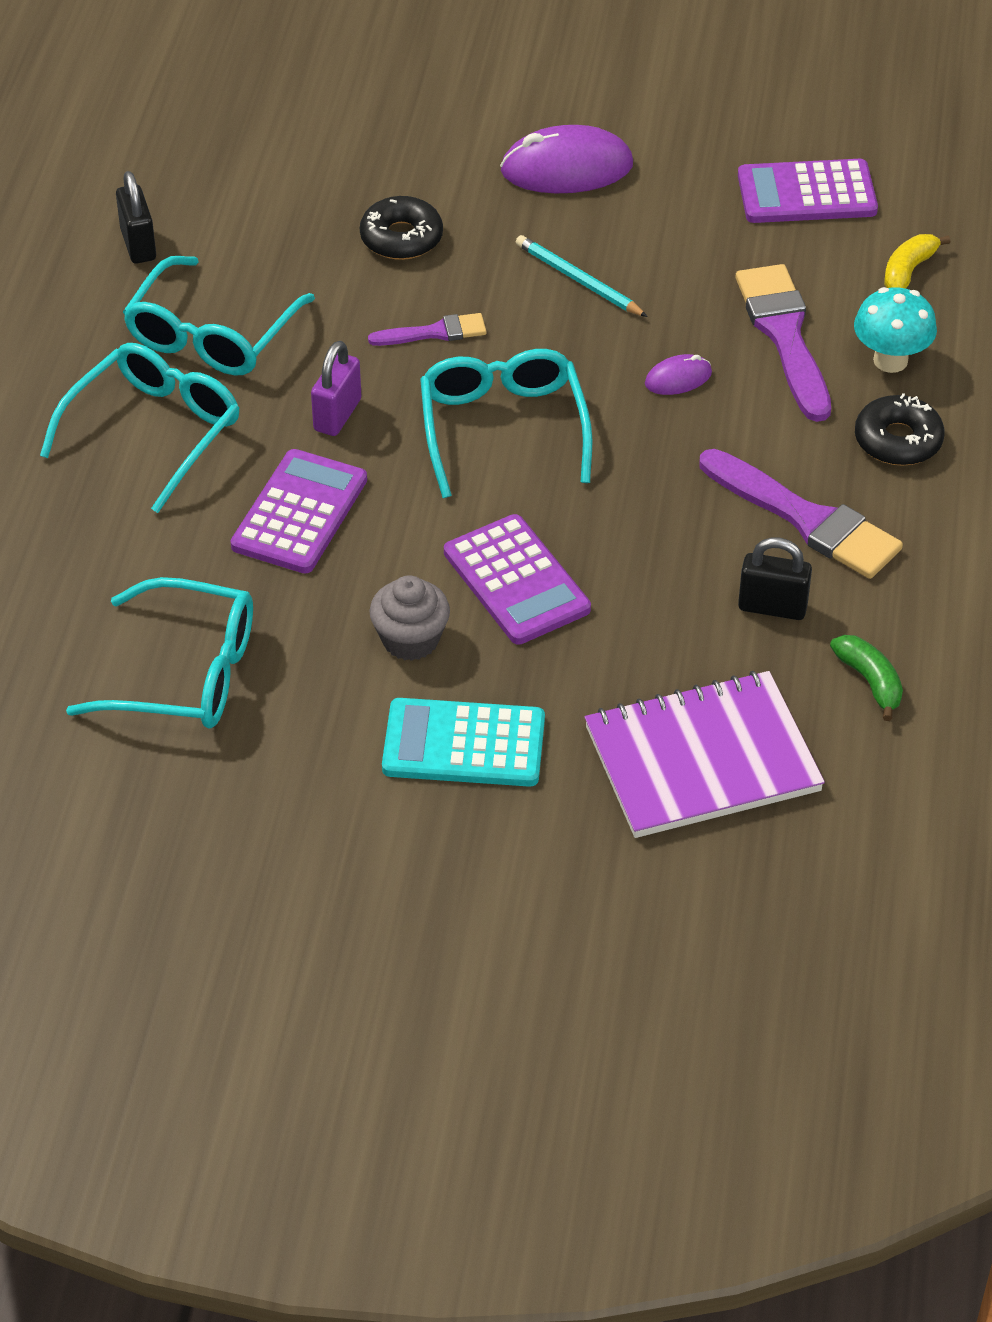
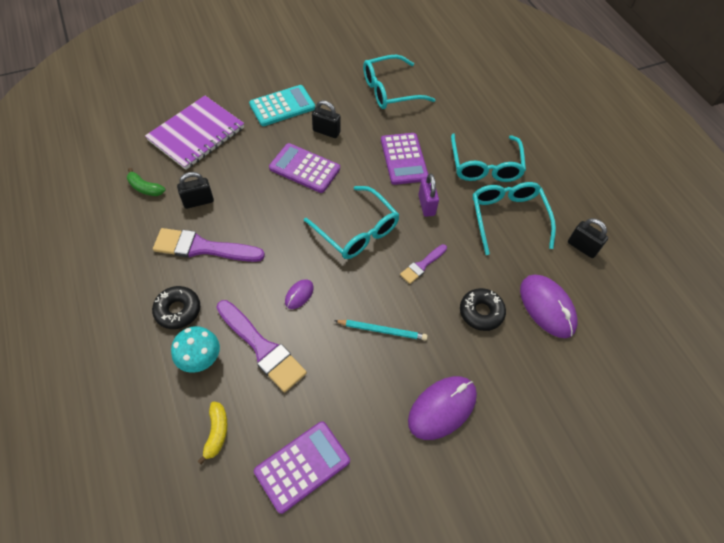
camera: 145 degrees right, 10 degrees up
(292, 202) = (547, 307): none -> purple mouse
(410, 639) = (326, 131): grey cupcake -> black padlock

